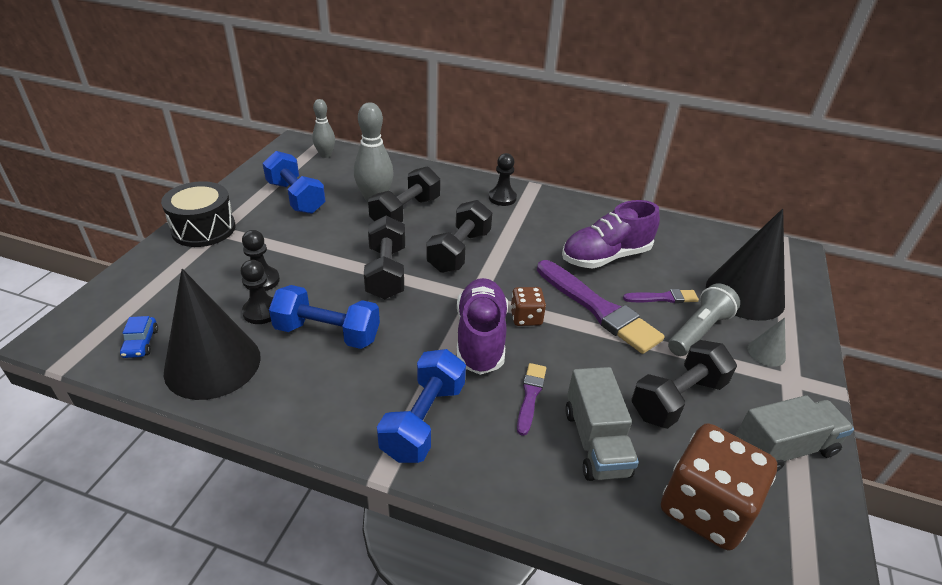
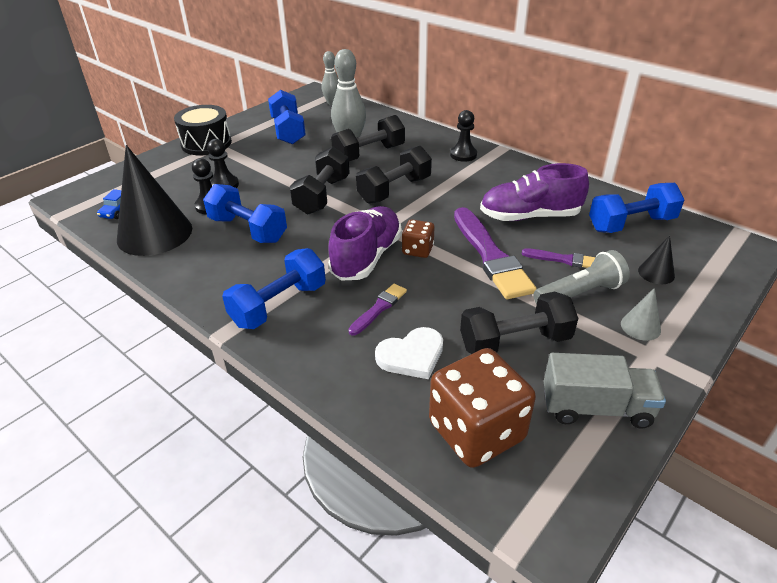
camera: 25 degrees right, 0 degrees up
(595, 442) = (411, 356): grey truck -> white heart
(695, 248) = (631, 224): none -> blue dumbbell
(744, 294) = (656, 273): black cone -> black cone, size x0.43

